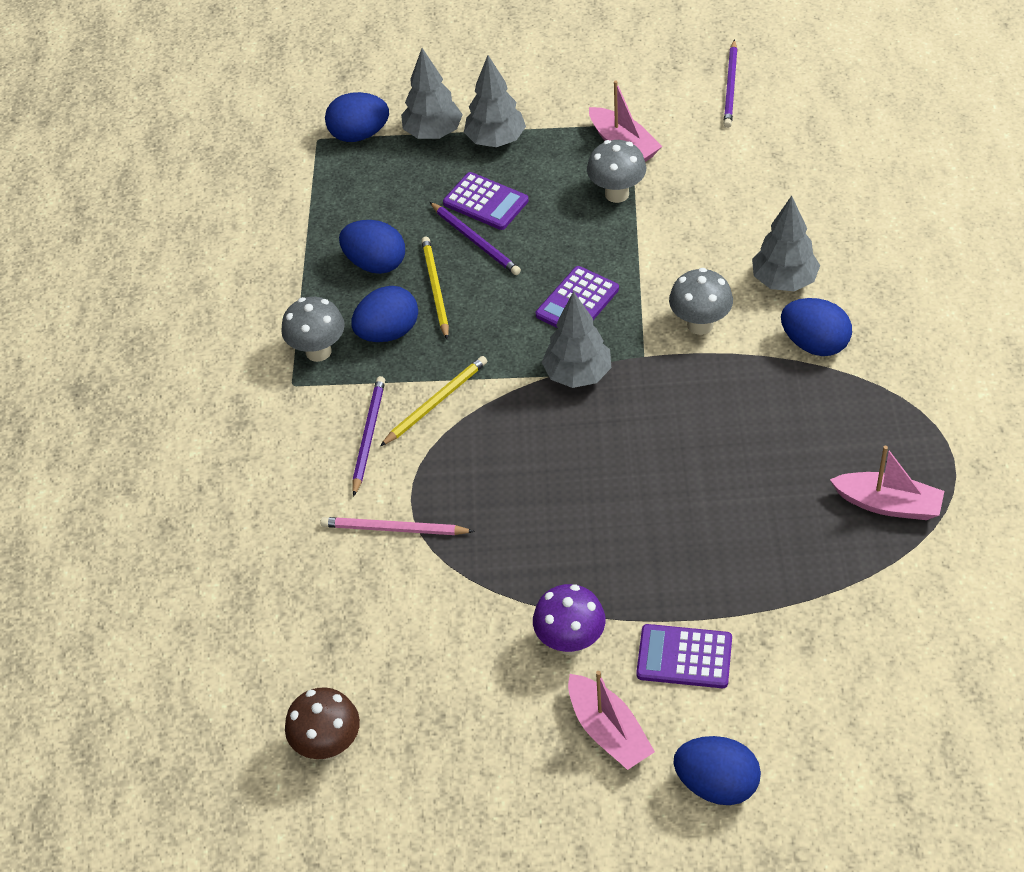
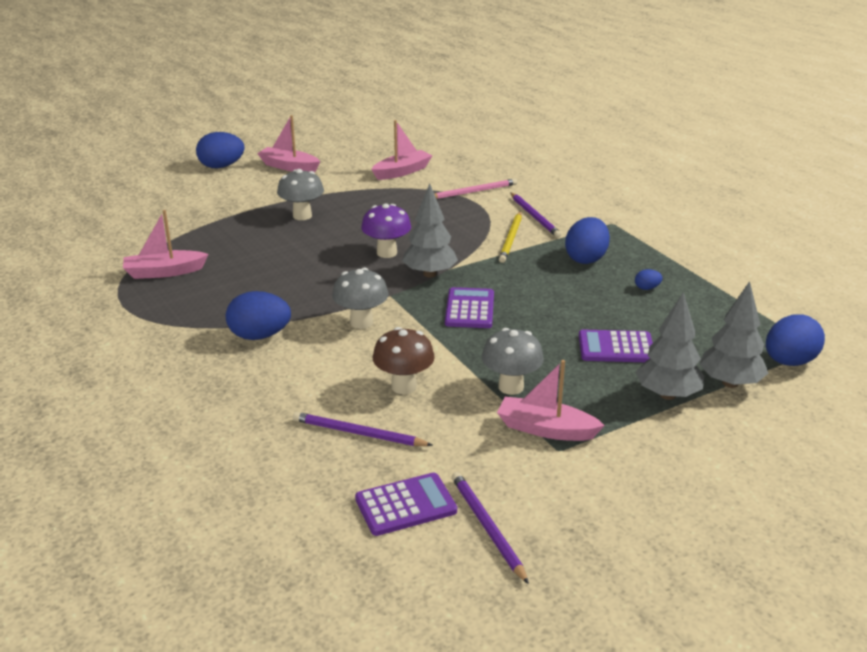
camera: 145 degrees right, 20 degrees down
(318, 351) = (618, 239): grey mushroom -> grey mushroom (302, 216)
(328, 746) = (424, 136): brown mushroom -> brown mushroom (404, 386)
(375, 264) = (647, 288): blue egg -> blue egg, size x0.46
(435, 288) = (584, 288): yellow pencil -> none
(448, 633) = (402, 172): none -> pink boat
(475, 241) = (591, 321): purple pencil -> purple pencil (358, 433)
(570, 642) = (332, 183): purple mushroom -> purple mushroom (387, 253)
(684, 657) = (264, 193): purple calculator -> purple calculator (406, 505)
(784, 281) = (309, 368): grey tree -> none

